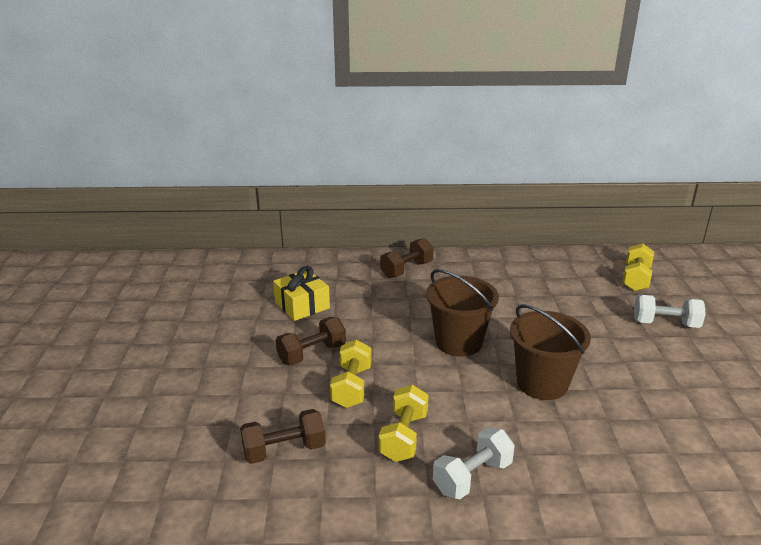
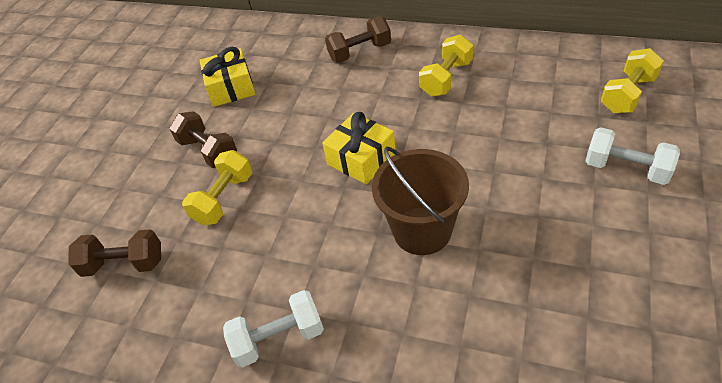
camera: 25 degrees right, 20 degrees up
(312, 354) = (208, 151): brown dumbbell -> brown dumbbell turned 60 degrees clockwise
(404, 437) = (240, 271): yellow dumbbell -> yellow dumbbell (446, 78)
(458, 342) = (361, 159): brown bucket -> yellow gift

